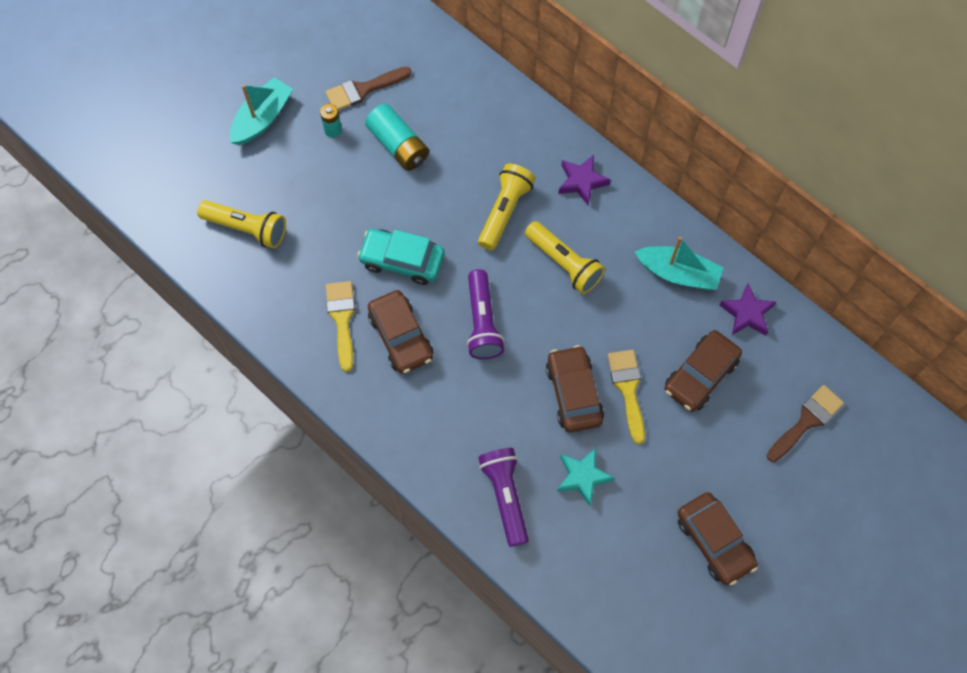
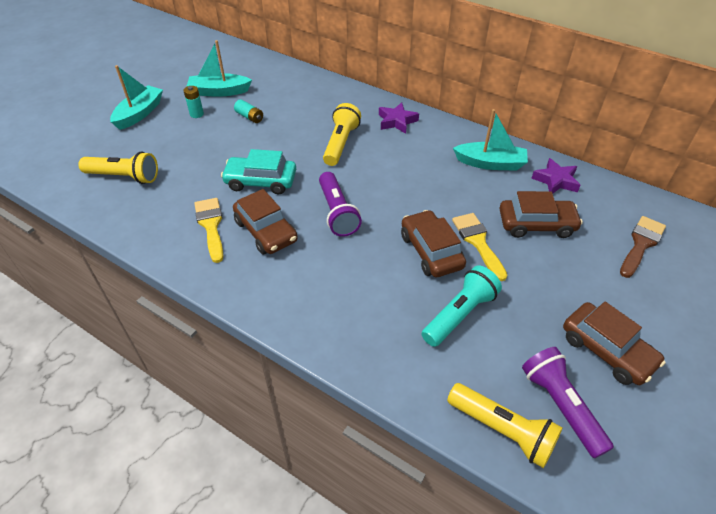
camera: 10 degrees left, 20 degrees down
(363, 89) = (219, 91): brown brush -> turquoise boat
(398, 145) = (249, 117): turquoise battery -> turquoise battery, size x0.56
(505, 496) = (389, 342): purple flashlight -> purple flashlight (561, 406)
(564, 263) = (396, 168): yellow flashlight -> yellow flashlight (502, 430)
(583, 477) = (460, 314): turquoise star -> turquoise flashlight
(700, 375) = (536, 224): brown car -> brown car turned 120 degrees counterclockwise

